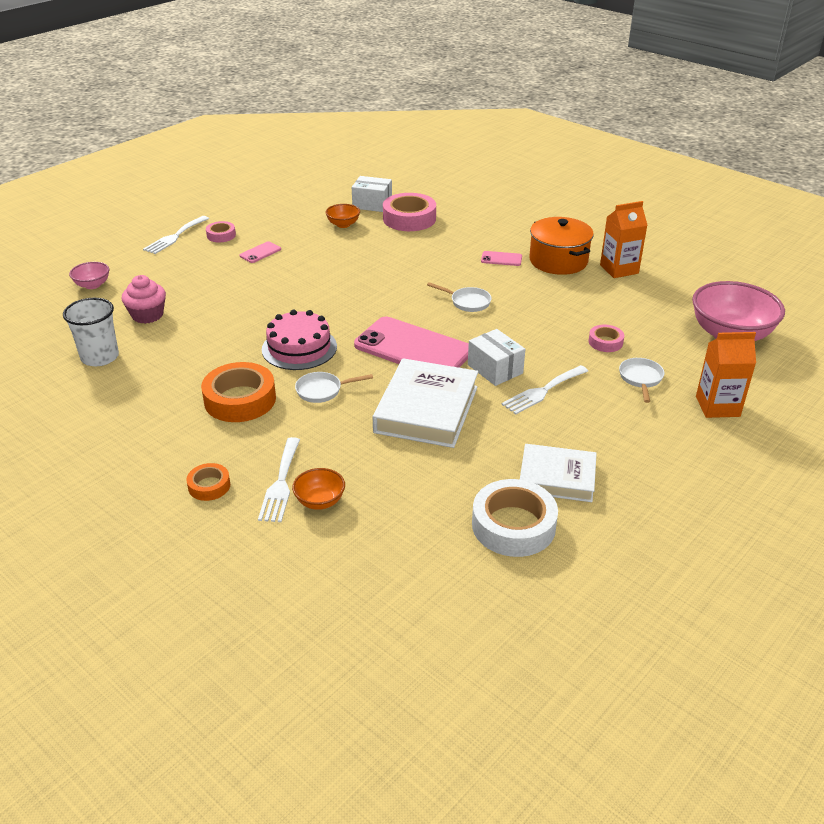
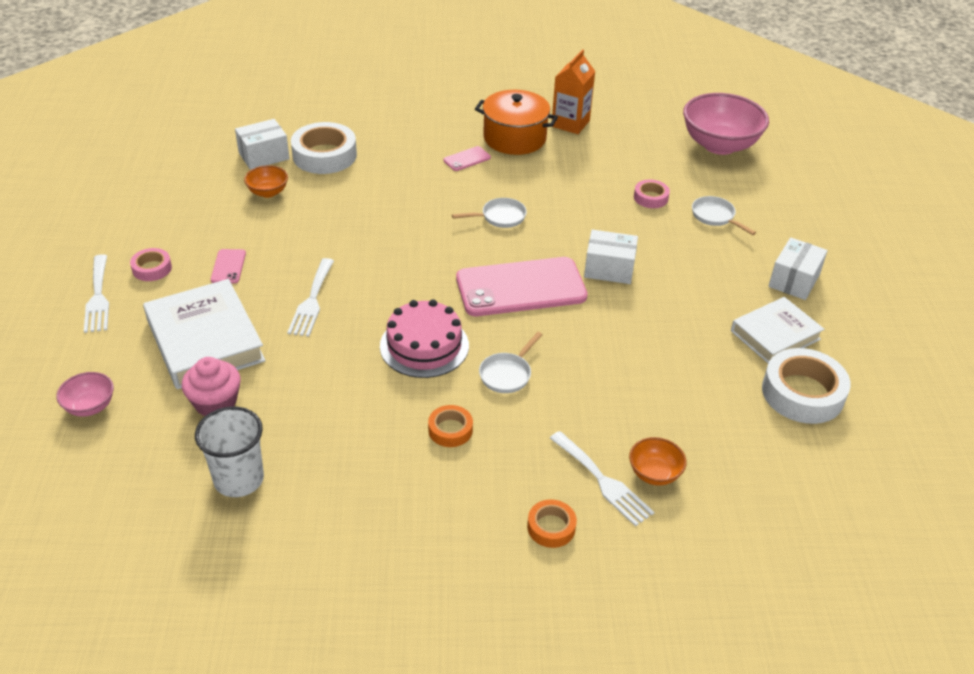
camera: 45 degrees left, 5 degrees up
(240, 399) = (450, 430): orange tape -> orange tape, size x0.52
(409, 219) = (324, 155): pink tape -> white tape
(426, 409) = (612, 338): white book -> white book (205, 340)
(543, 391) = (668, 268): white fork -> white fork (312, 301)
(638, 453) = (794, 280): none -> white box
(717, 406) = (788, 211): orange carton -> none

